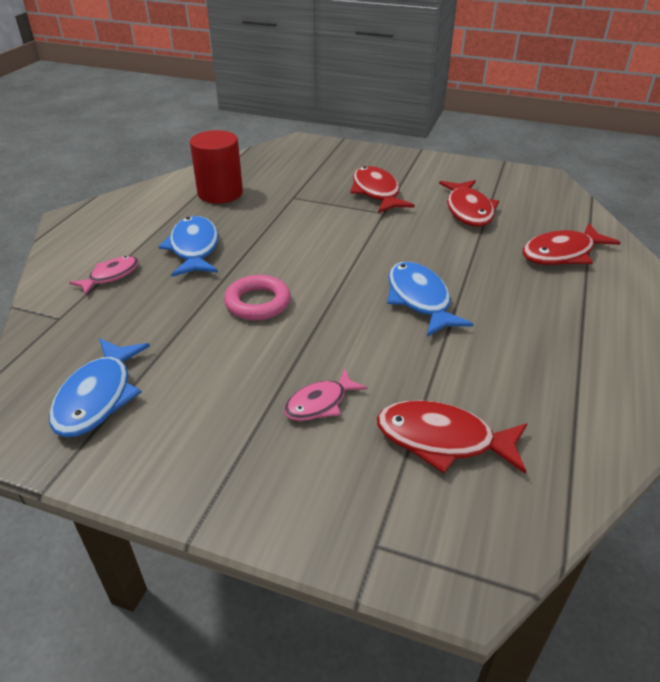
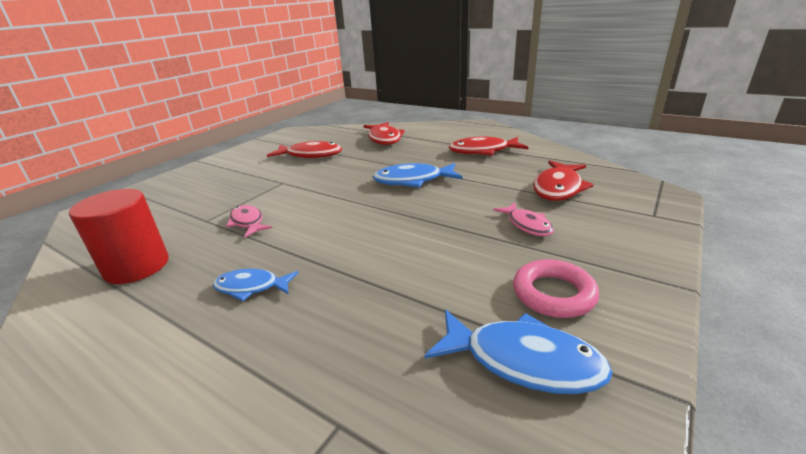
camera: 75 degrees left, 10 degrees down
(111, 276) = (260, 366): pink fish -> pink fish (248, 222)
(194, 248) = (251, 287): blue fish -> blue fish, size x0.63
(258, 303) = (384, 247): pink ring -> pink ring (553, 294)
(377, 192) = (246, 182): red fish -> red fish (483, 151)

